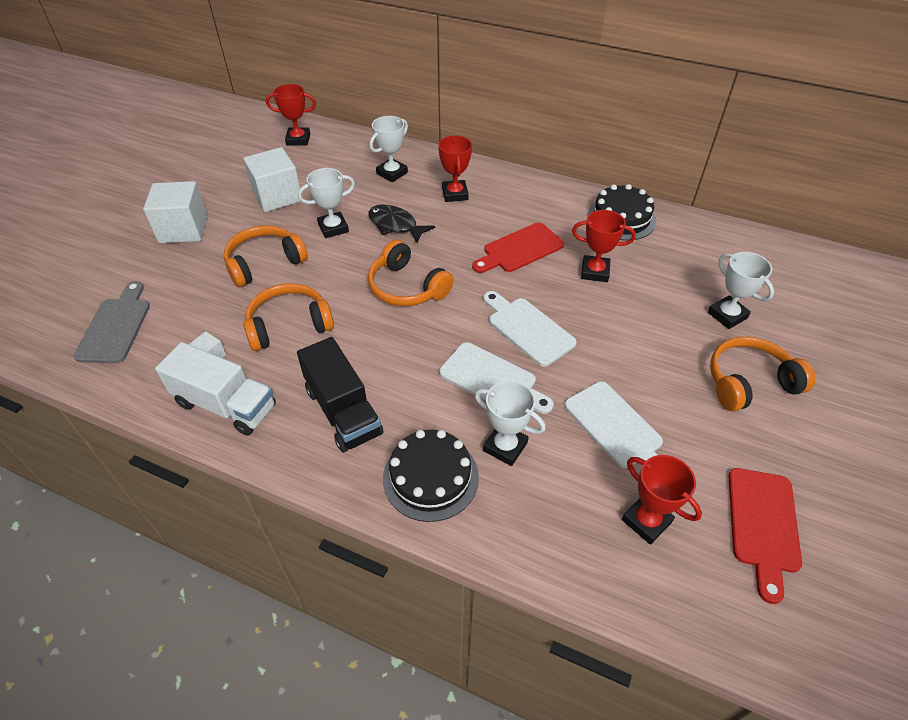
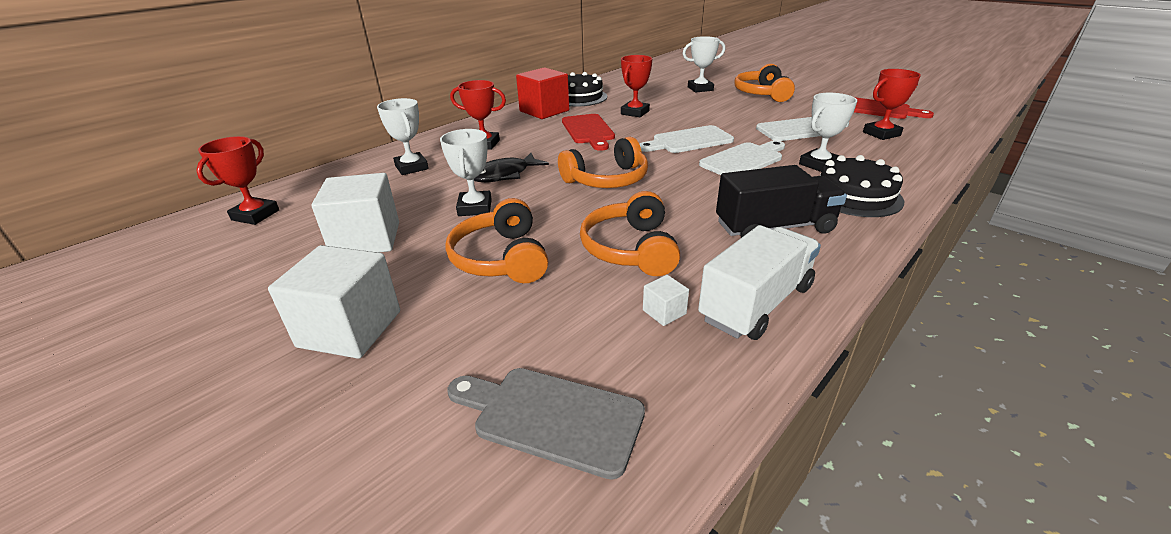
camera: 70 degrees left, 15 degrees down
(561, 205) = (544, 111): none -> red cube

